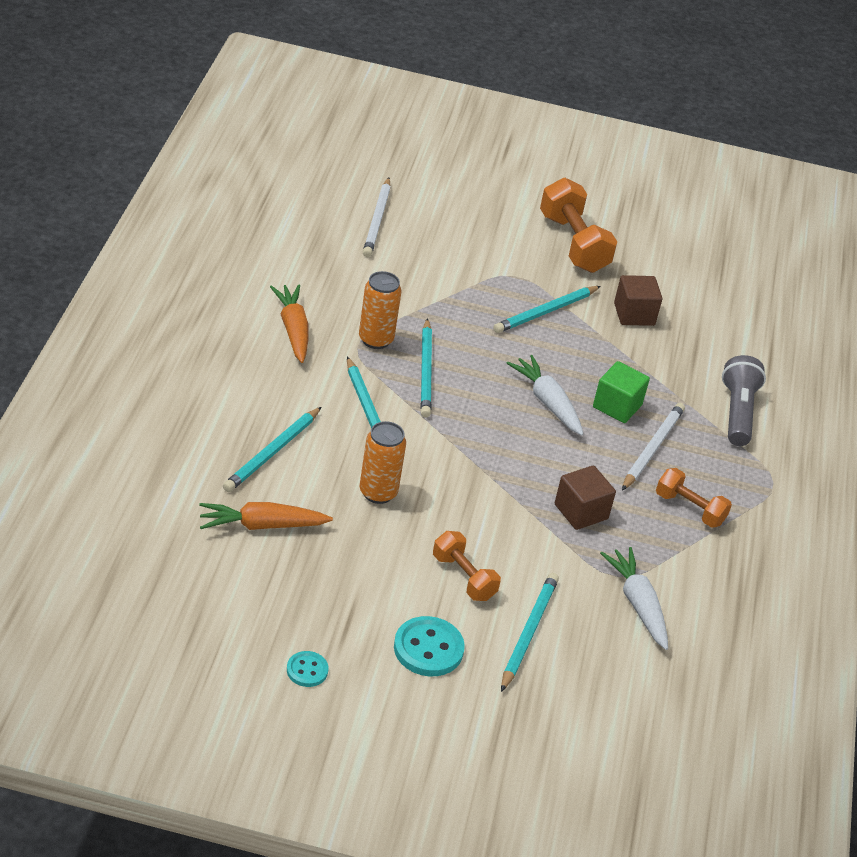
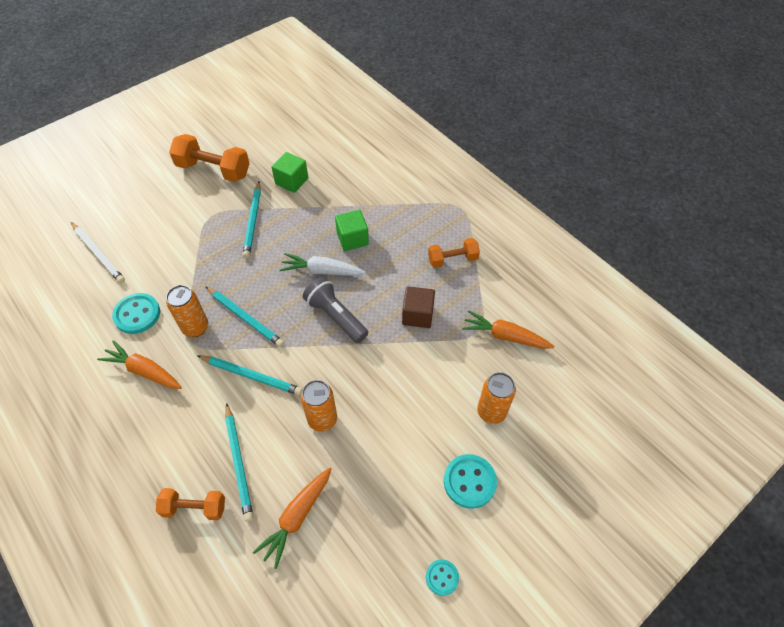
camera: 45 degrees left, 15 degrees up
(344, 289) = (137, 314): none -> turquoise button
(463, 577) = (425, 418): orange dumbbell -> orange dumbbell (194, 507)
(528, 632) = (491, 412): turquoise pencil -> orange can
(634, 314) = (292, 181): brown cube -> green cube
(637, 603) = (504, 336): white carrot -> orange carrot
(652, 448) = (396, 245): white pencil -> none
(737, 412) = (400, 187): grey flashlight -> grey flashlight (336, 316)

